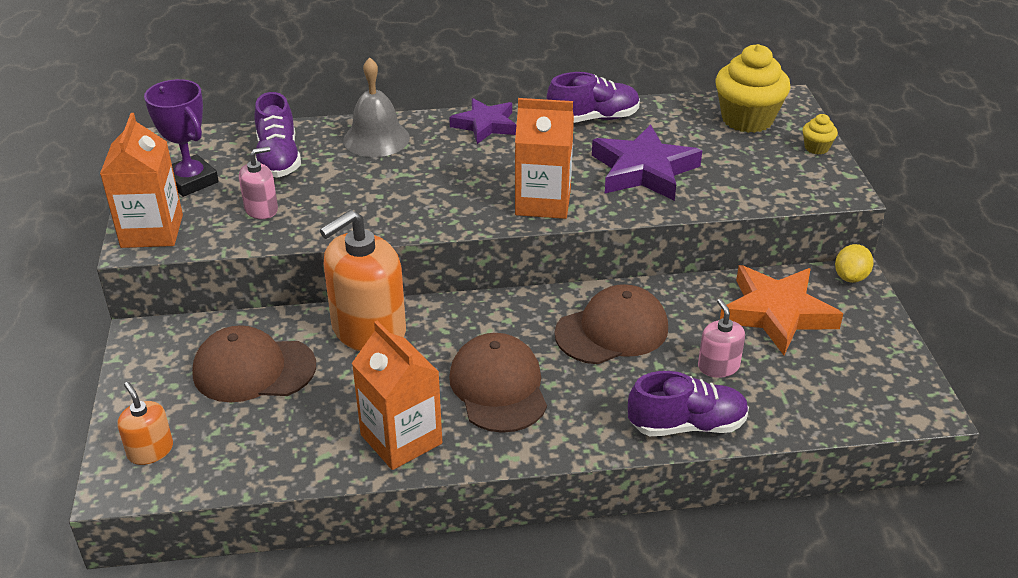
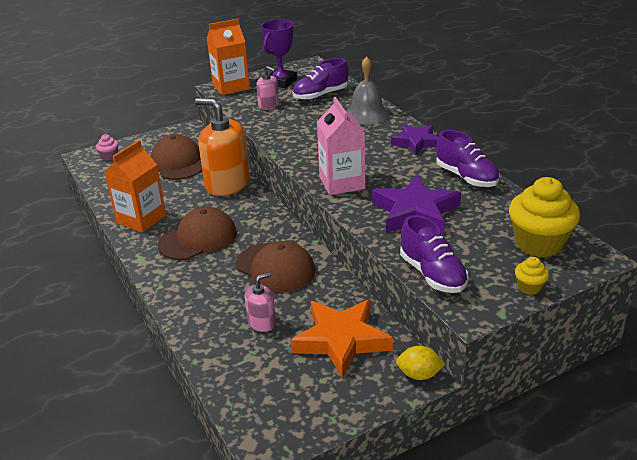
camera: 70 degrees right, 5 degrees down
(150, 450) = (109, 156): orange soap dispenser -> pink cupcake
(543, 202) = (342, 183): orange carton -> pink carton
(687, 425) = (193, 320): purple shoe -> purple shoe (432, 274)

